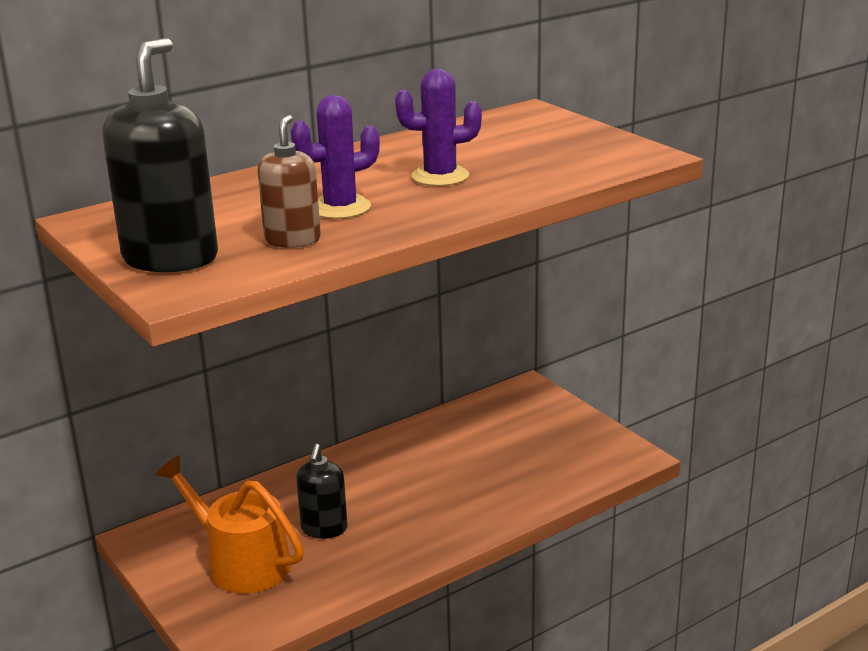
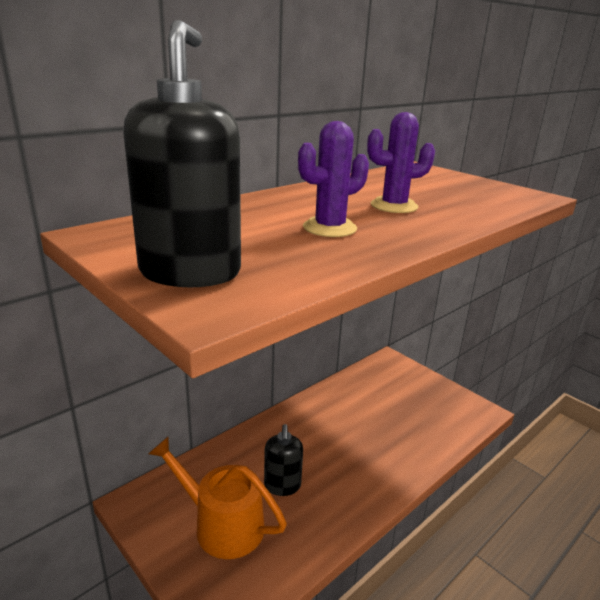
camera: 10 degrees left, 0 degrees up
(292, 240) = (304, 255): brown soap dispenser -> none

